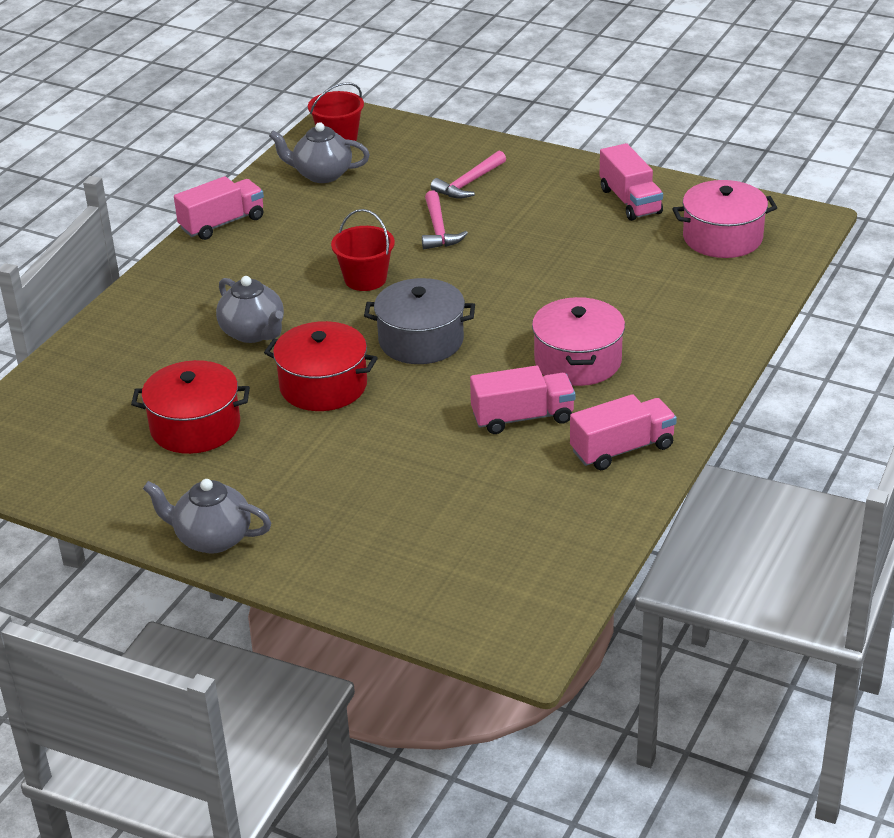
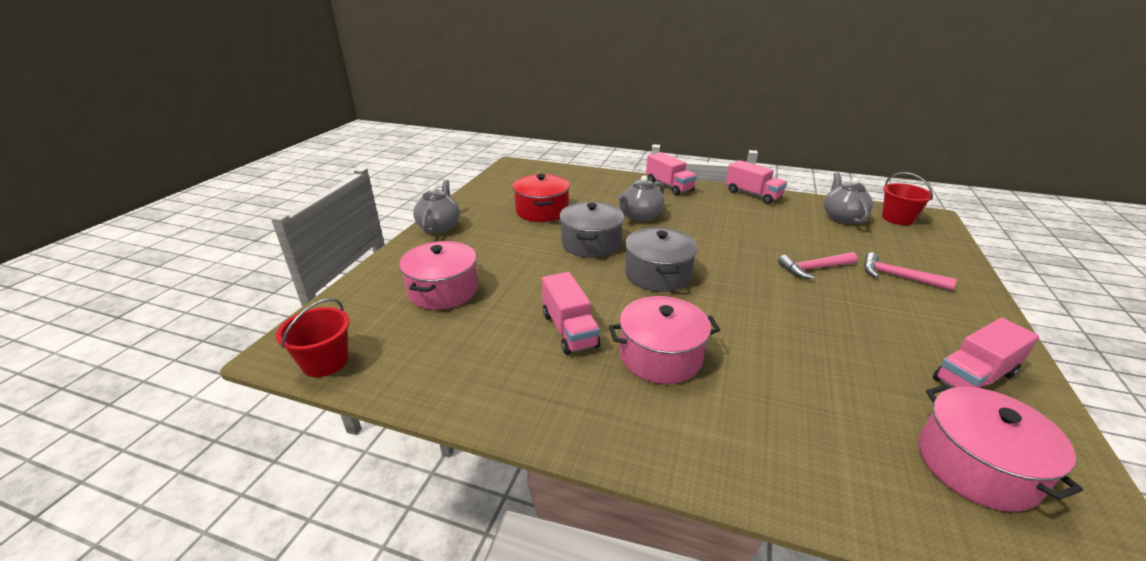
camera: 80 degrees right, 5 degrees down
(323, 386) = (591, 243): red pot -> grey pot
(365, 279) = (723, 246): red bucket -> red bucket (325, 362)
(414, 521) = (443, 290): none -> pink pot
(622, 449) = (529, 393): pink truck -> pink truck (669, 186)

